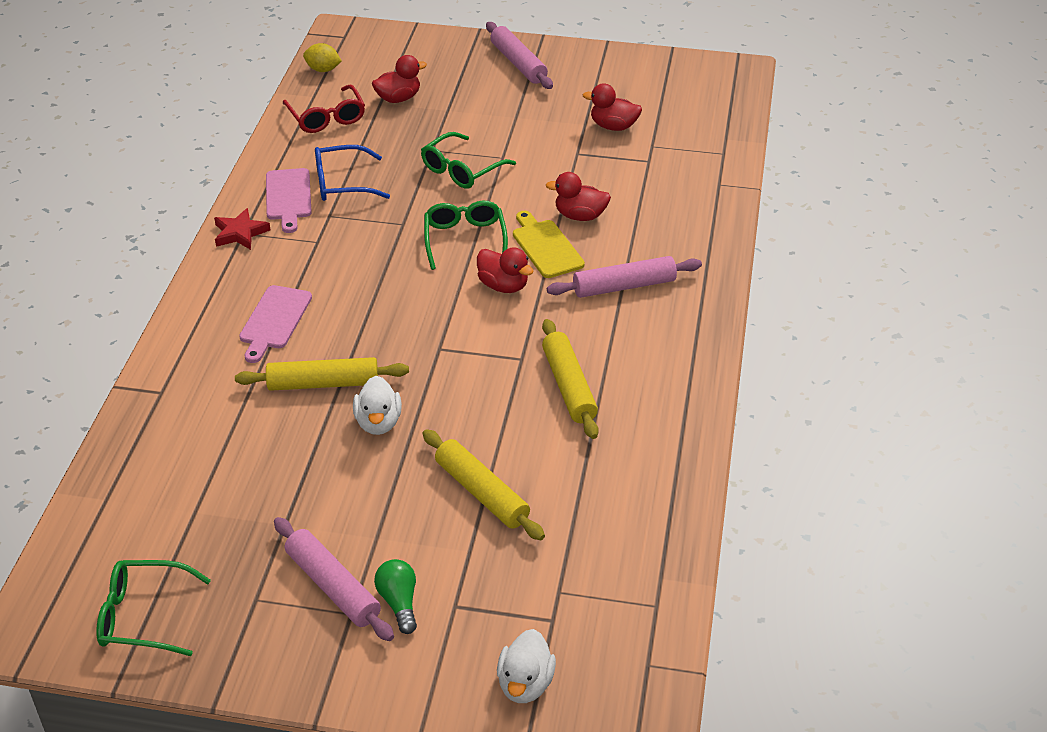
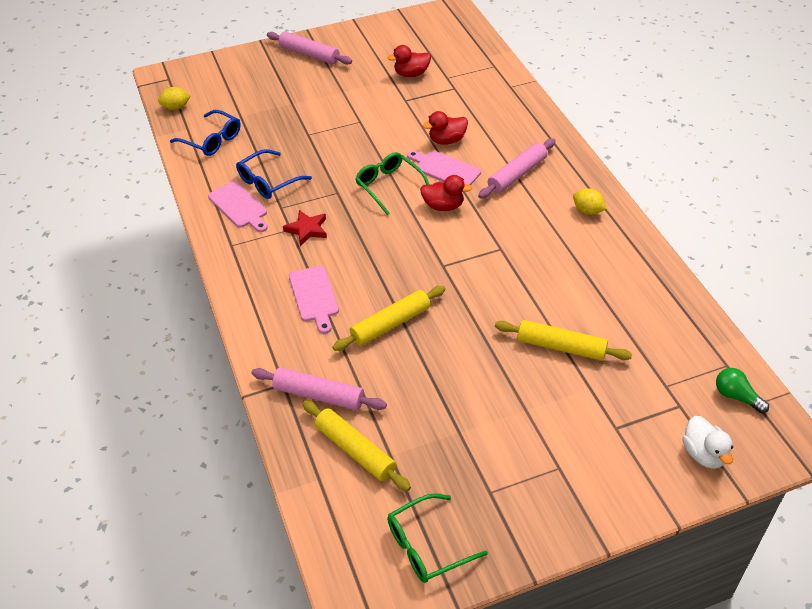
camera: 30 degrees left, 5 degrees up
(240, 233) = (229, 246): red star -> red star (307, 229)
(327, 118) = (212, 140): red glasses -> blue glasses
(333, 586) = (531, 456): pink rolling pin -> pink rolling pin (319, 395)
(378, 423) = (452, 333): white duck -> none
(398, 98) = (250, 108): red duck -> none
(399, 602) = (581, 444): green light bulb -> green light bulb (736, 396)
(461, 170) = (341, 141): green glasses -> none
(546, 247) = (445, 169): yellow cutting board -> pink cutting board
(568, 386) = (546, 253): yellow rolling pin -> yellow rolling pin (355, 450)
(667, 361) = (587, 211): none -> yellow lemon

